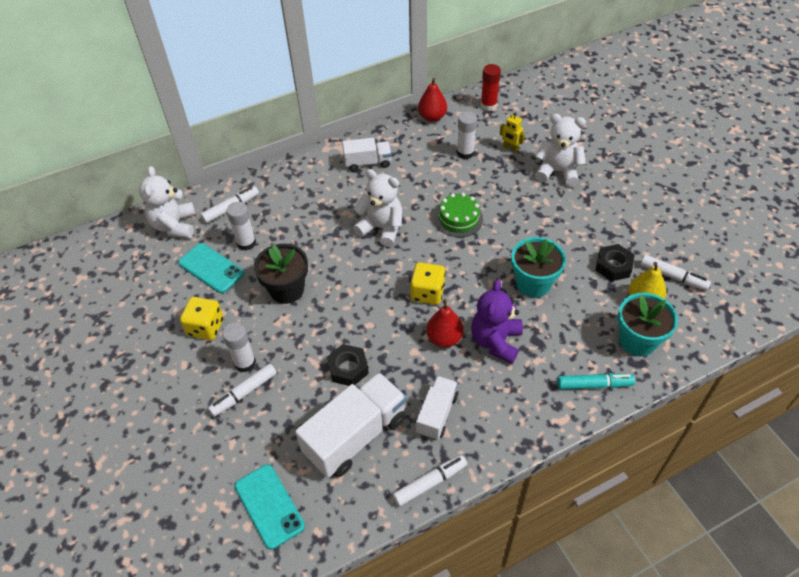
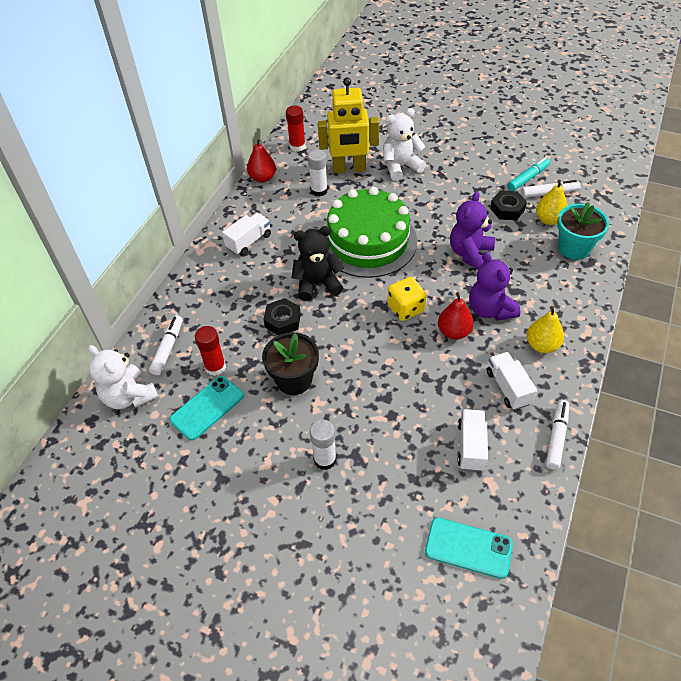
camera: 40 degrees left, 0 degrees up
(206, 327) = (258, 457): yellow dice -> none
(211, 268) = (207, 408): turquoise phone -> turquoise phone turned 45 degrees counterclockwise
(244, 393) = (351, 483): white marker -> none
(246, 243) = (215, 367): white glue stick -> red glue stick
(348, 368) = (410, 403): black nut -> black nut (282, 321)
(355, 435) = (471, 446): white truck -> white truck, size x0.57
(381, 228) = (317, 284): white teddy bear -> black teddy bear
(458, 219) = (368, 241): green cake -> green cake, size x2.10
(506, 402) = (542, 345): none -> yellow pear
(510, 148) = (349, 169): yellow robot -> yellow robot, size x2.35
(533, 283) = (470, 254): turquoise flower pot -> purple teddy bear
(594, 385) = (581, 294): turquoise marker -> turquoise marker (528, 178)

